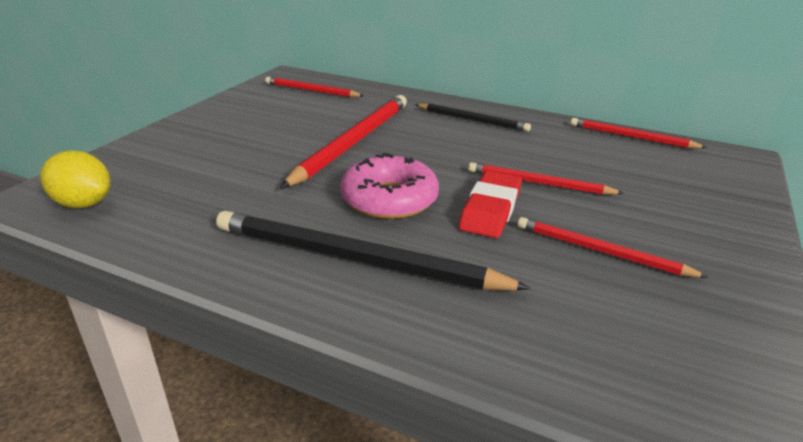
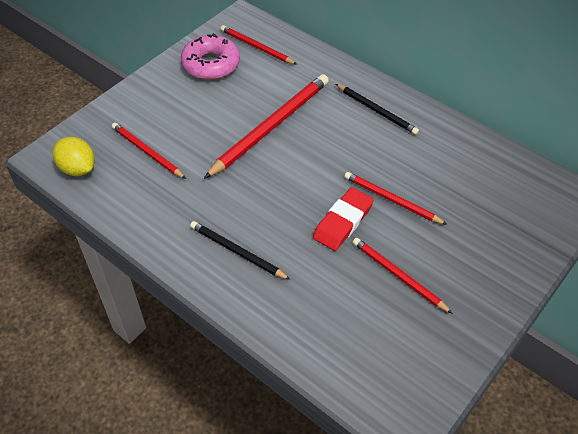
camera: 15 degrees right, 20 degrees up
(355, 259) = (237, 252): black pencil -> black pencil, size x0.58
(389, 199) = (276, 199): pink donut -> pink donut (211, 64)
(631, 137) = (500, 155): red pencil -> red pencil (147, 152)

